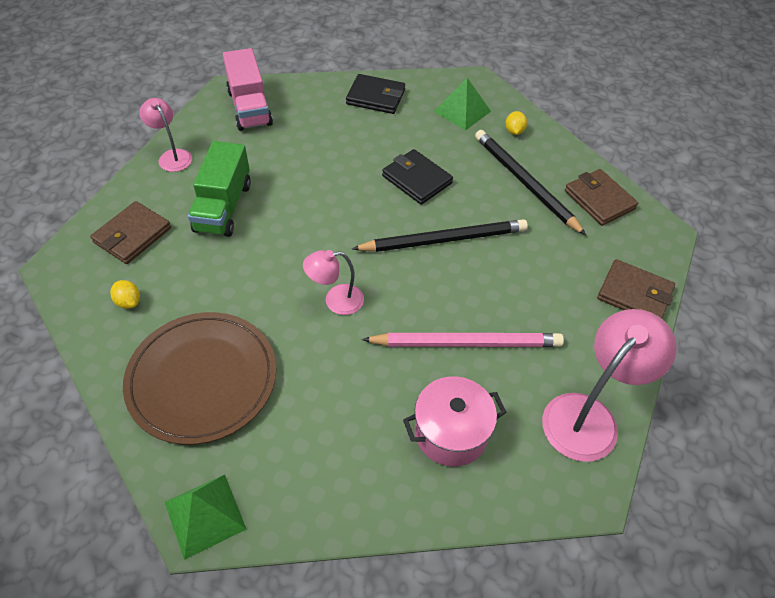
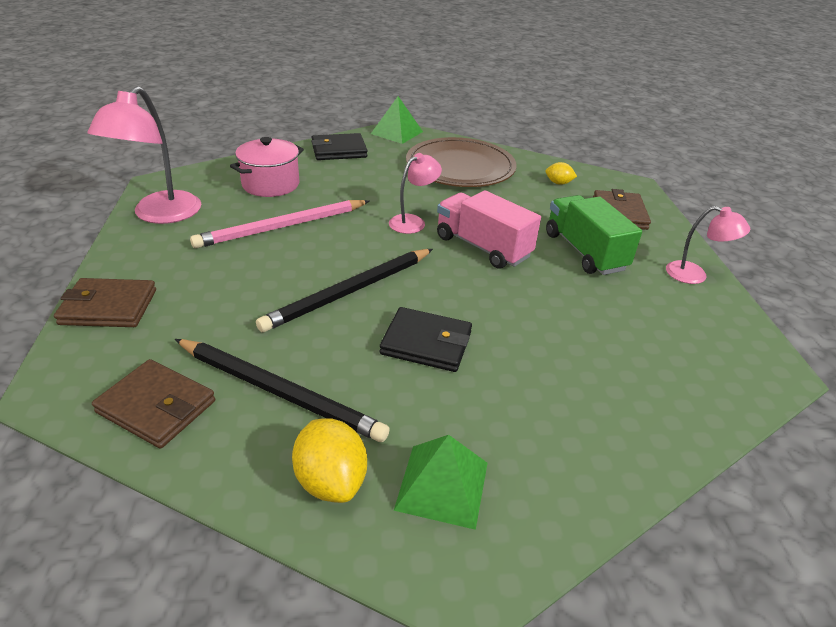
camera: 150 degrees right, 15 degrees down
(249, 108) = (716, 357): pink truck -> pink truck (482, 247)
(376, 97) = (595, 450): black wallet -> black wallet (339, 150)
(514, 131) = (331, 481): yellow lemon -> yellow lemon, size x1.75

